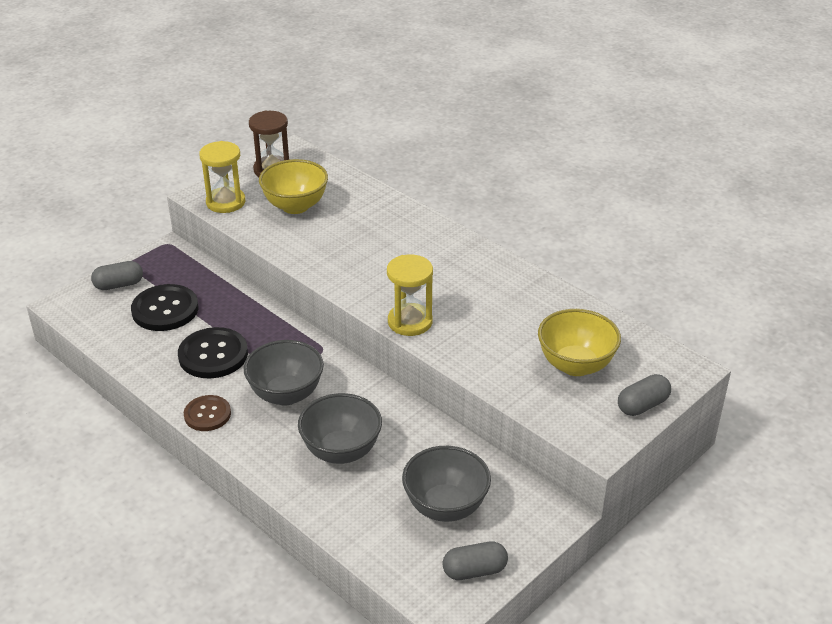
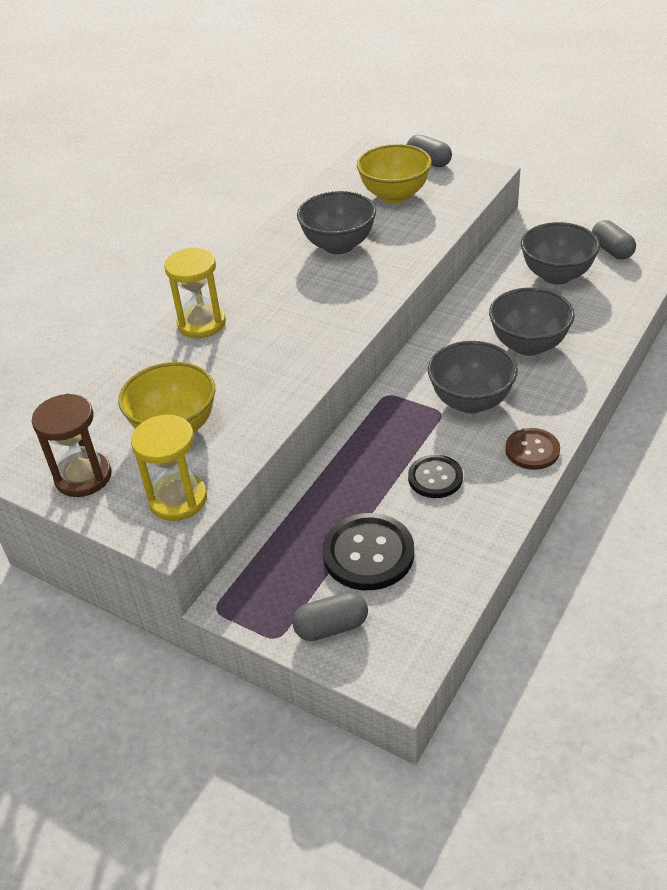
camera: 100 degrees left, 5 degrees up
(119, 285) = (331, 627): grey capsule -> grey capsule turned 75 degrees counterclockwise
(213, 355) = (435, 478): black button -> black button, size x0.64
(410, 322) = (375, 290): yellow hourglass -> yellow hourglass (201, 323)
(495, 313) = (338, 245): none -> grey bowl

